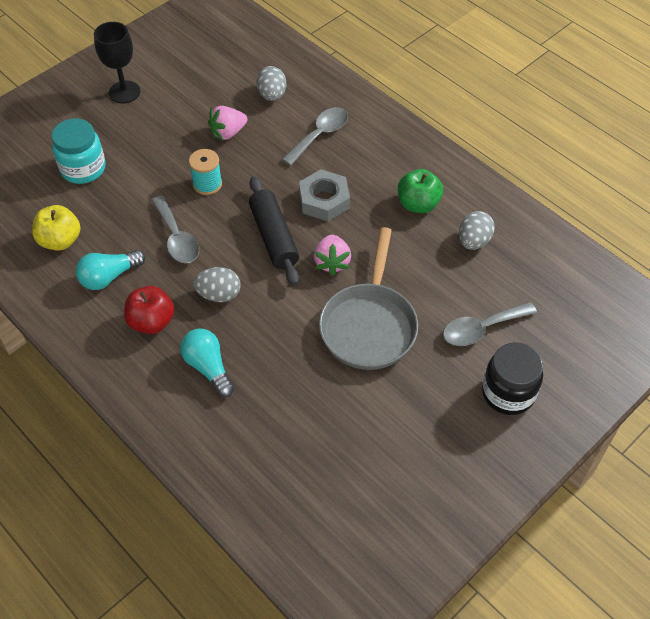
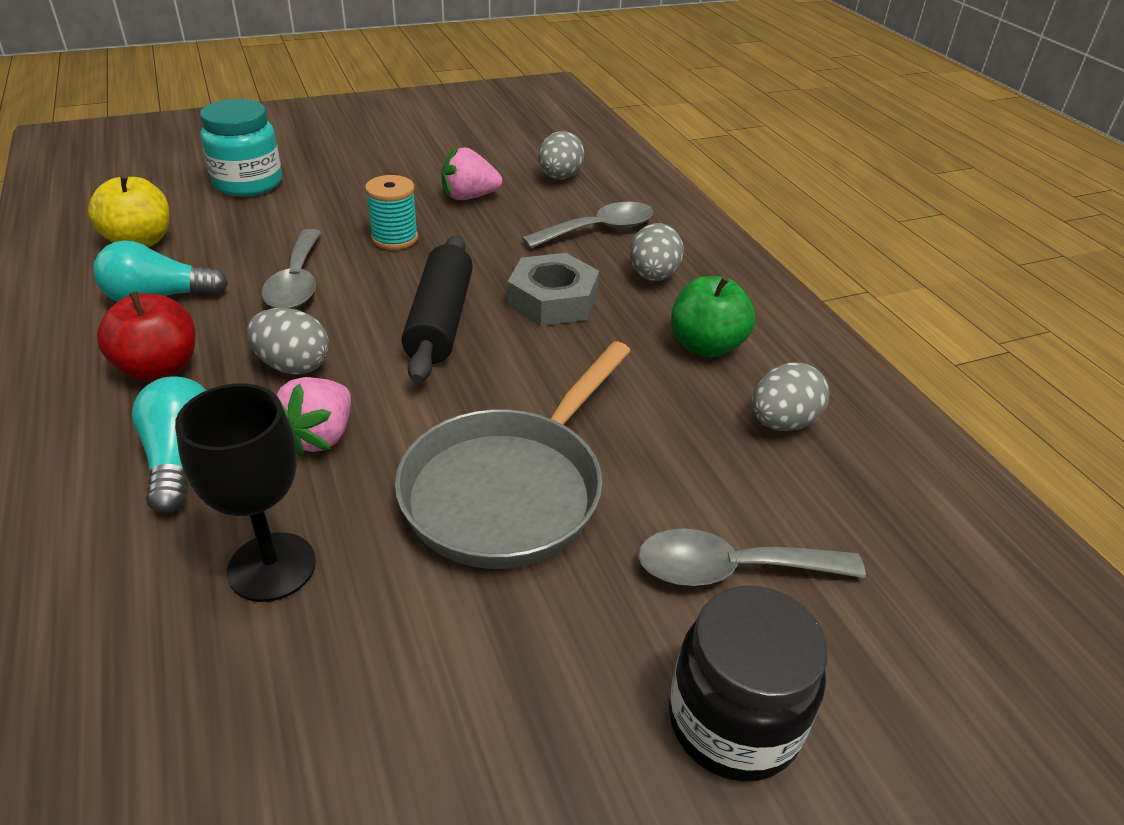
camera: 20 degrees right, 15 degrees down
(124, 92) = (370, 133): black goblet -> black goblet (272, 567)
(332, 262) = (509, 378): pink strawberry -> pink strawberry (320, 436)
(368, 163) = (653, 276): none -> grey egg

